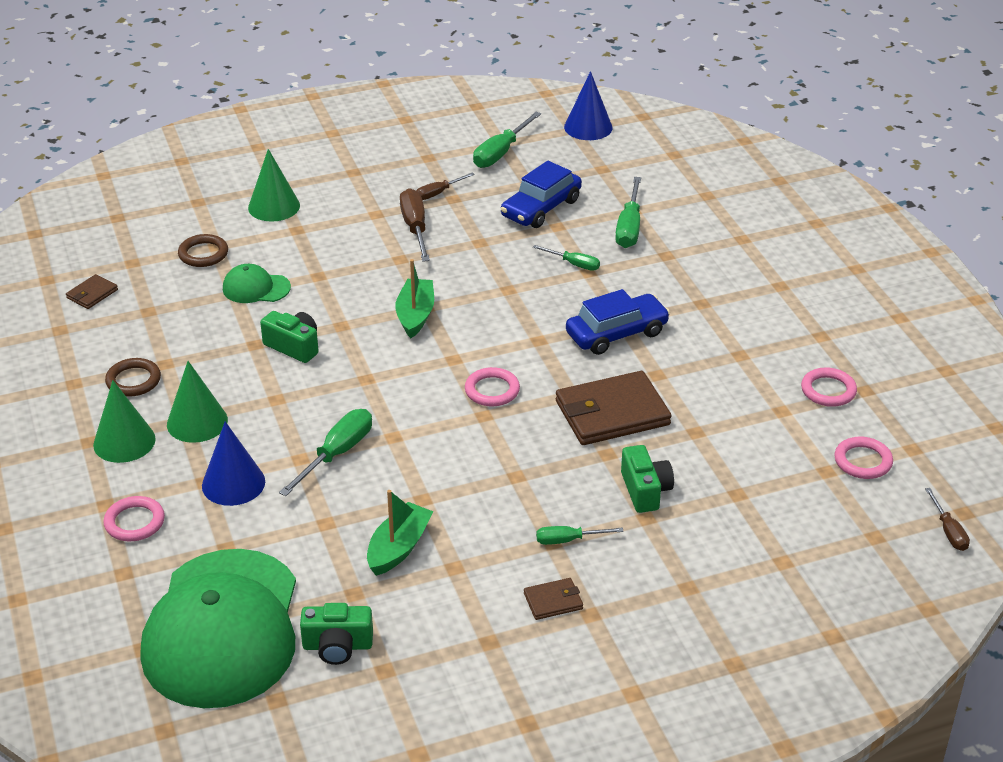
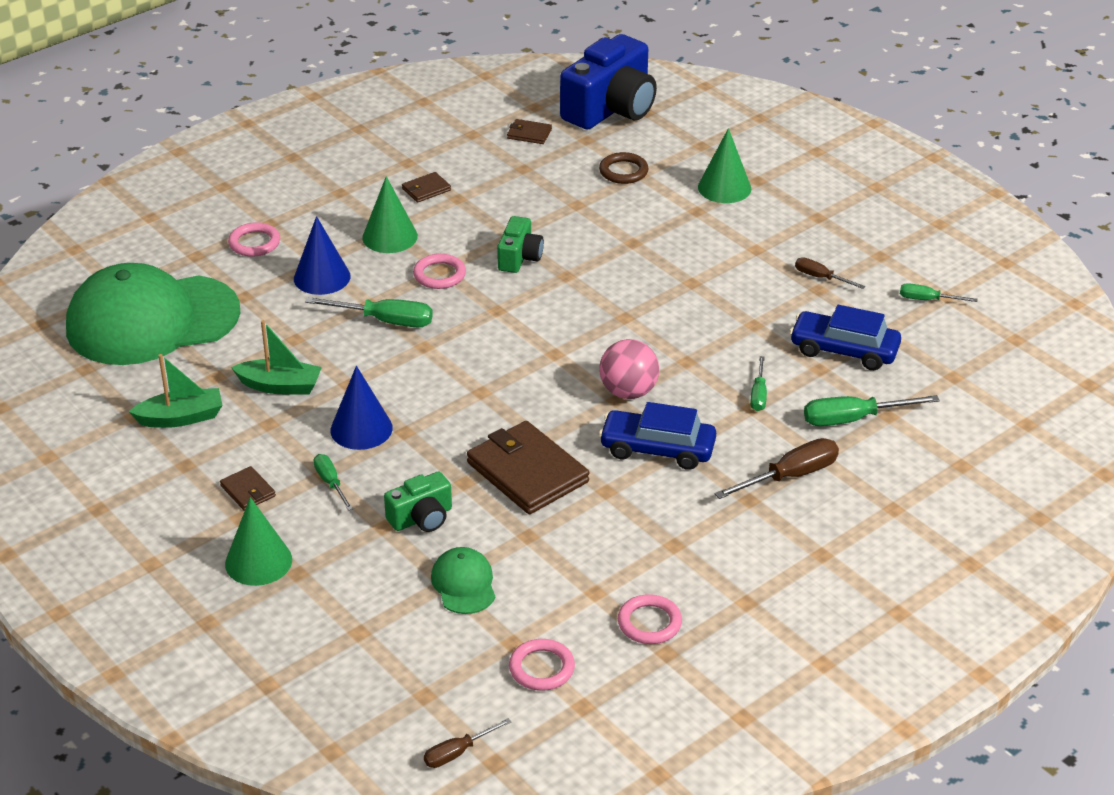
camera: 70 degrees right, 0 degrees up
(93, 236) = (611, 109): none -> blue camera
(124, 441) = (347, 209): green cone -> green cone (258, 561)
(133, 380) = (426, 189): brown ring -> brown wallet
(256, 288) = (591, 214): green cap -> green cap (464, 584)
(337, 646) = (152, 383): green camera -> none
(415, 228) = (749, 278): brown screwdriver -> brown screwdriver (790, 476)
(415, 315) = (608, 314): green boat -> green boat (181, 418)
(492, 390) = (520, 388): pink ring -> pink ring (439, 275)
(501, 153) = (927, 300): green screwdriver -> green screwdriver, size x0.60
(532, 330) = (628, 392): none -> pink ball
(588, 127) = (1029, 348): blue cone -> blue cone (361, 429)
(616, 333) = (657, 449): blue car -> blue car turned 150 degrees clockwise

